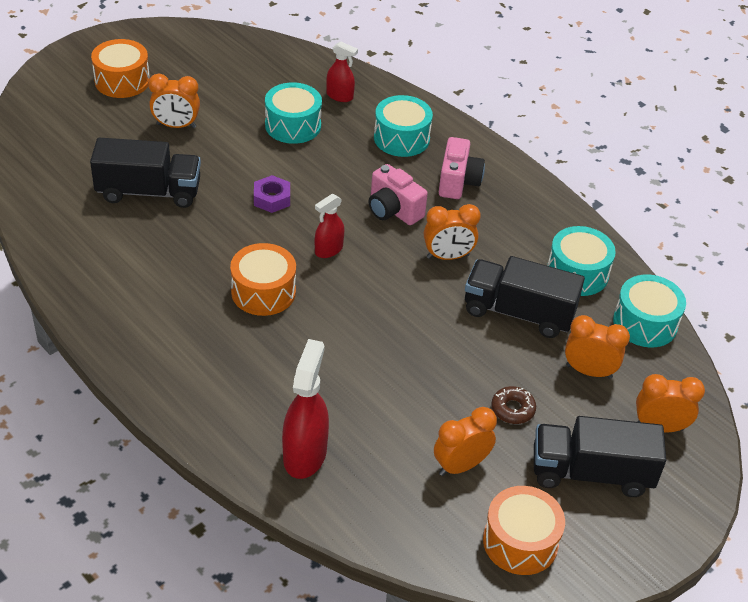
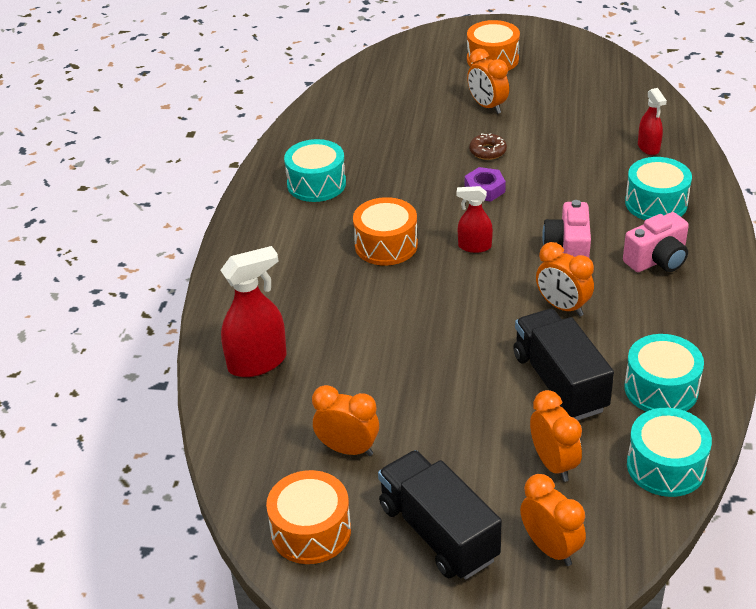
camera: 55 degrees right, 5 degrees down
(149, 192) = (405, 138): black truck -> none
(293, 125) = (577, 149): turquoise drum -> turquoise drum (316, 184)
(512, 409) = (446, 443): brown donut -> brown donut (487, 151)

